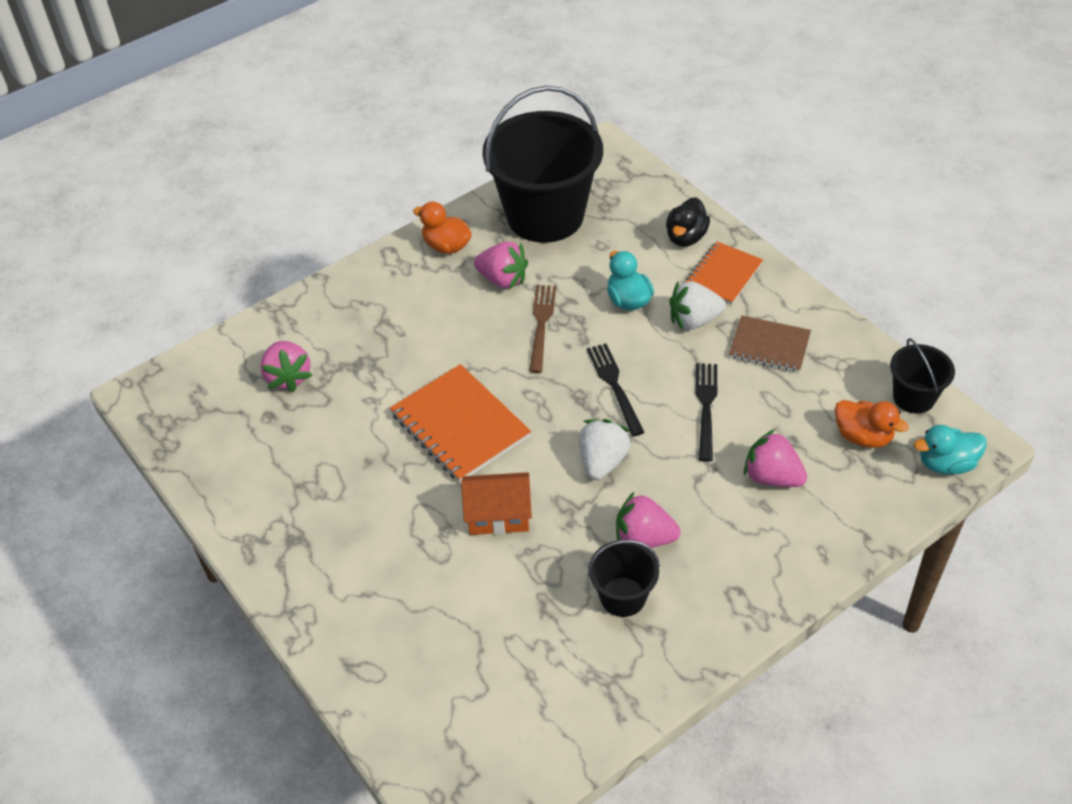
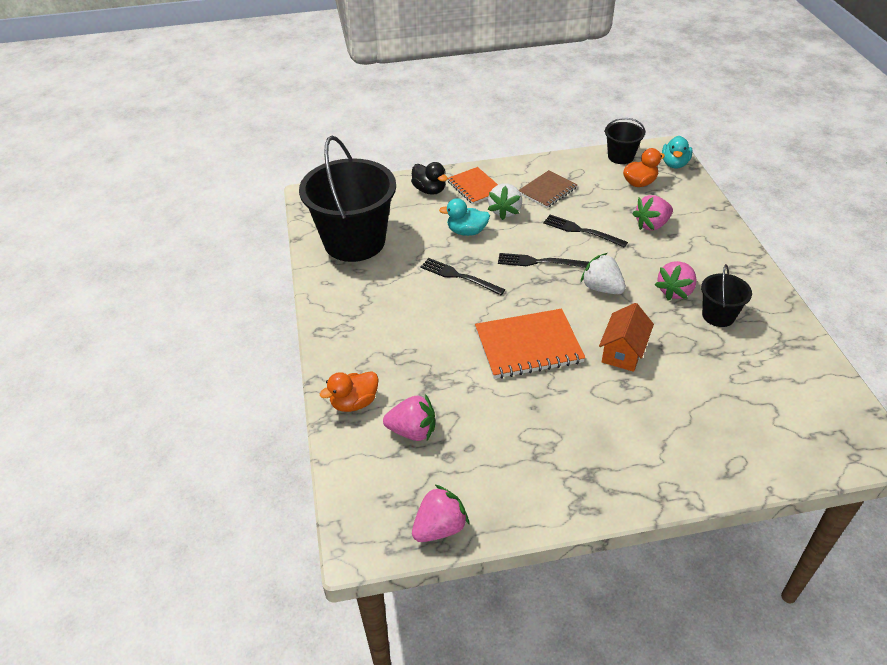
camera: 65 degrees left, 5 degrees down
(446, 246) = (341, 298): orange duck -> orange duck (354, 403)
(503, 279) = (400, 281): pink strawberry -> pink strawberry (439, 528)
(541, 324) = (458, 276): brown fork -> black fork

